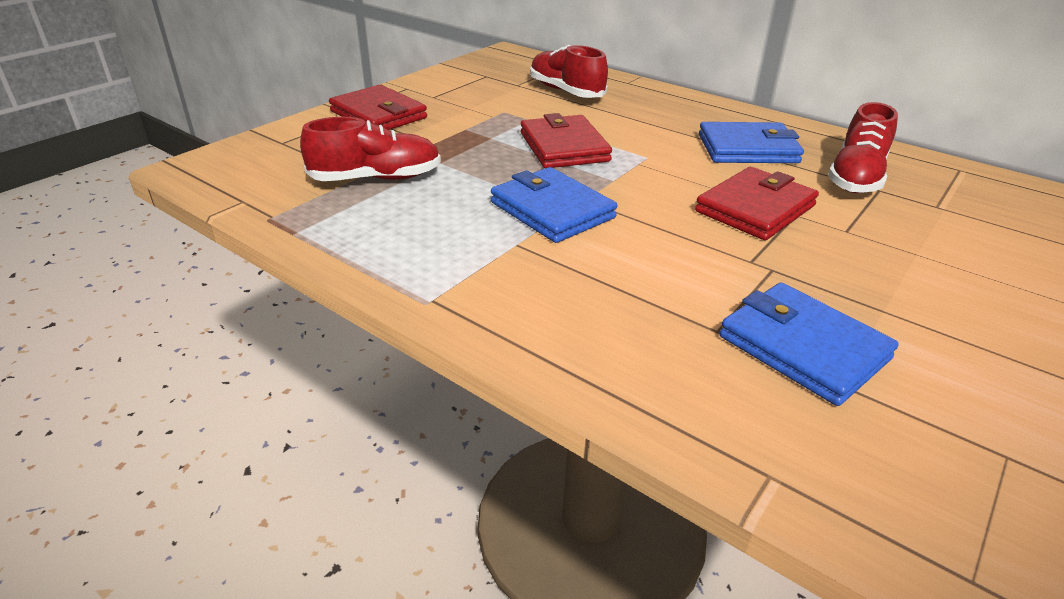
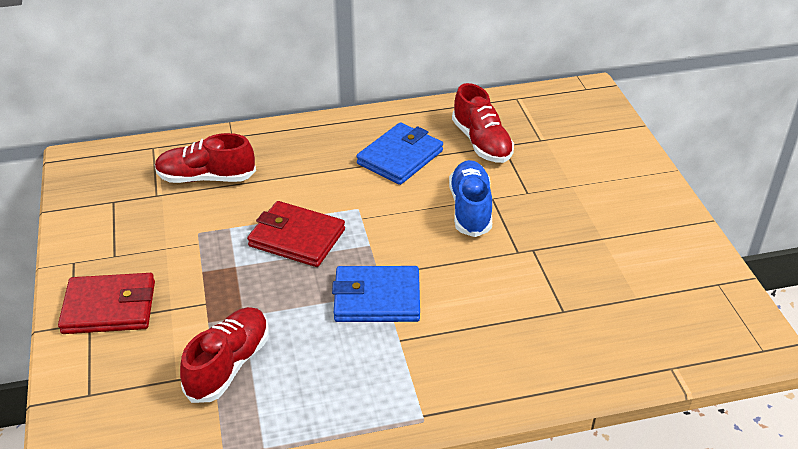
camera: 50 degrees left, 5 degrees up
(755, 209) = (470, 209): red wallet -> blue shoe
(803, 347) = (603, 290): blue wallet -> none

